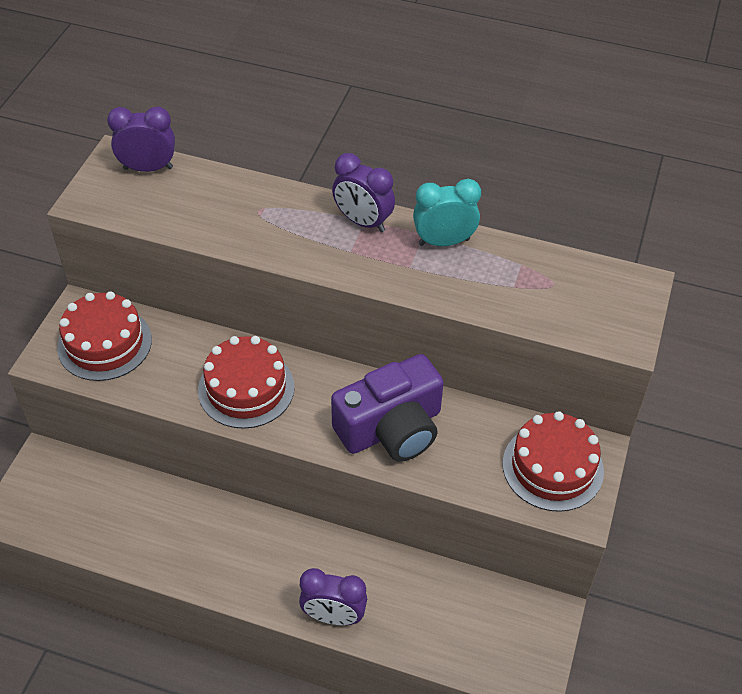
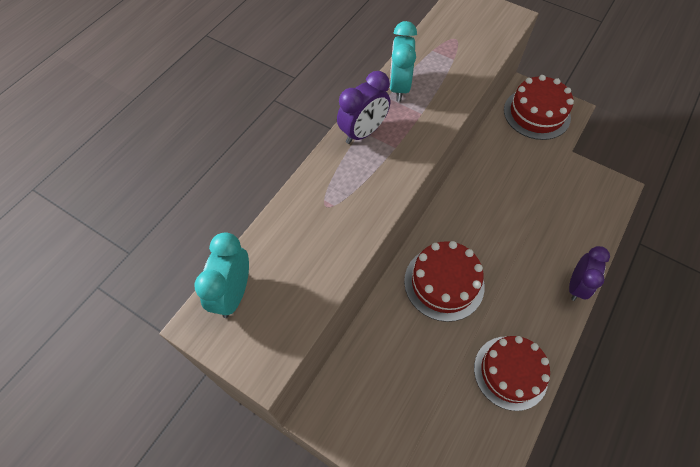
camera: 75 degrees left, 10 degrees up
(104, 343) = (370, 396): red cake -> red cake (510, 372)
(148, 168) = (233, 293): purple clock -> turquoise clock
(391, 428) = (496, 193): purple camera -> none

